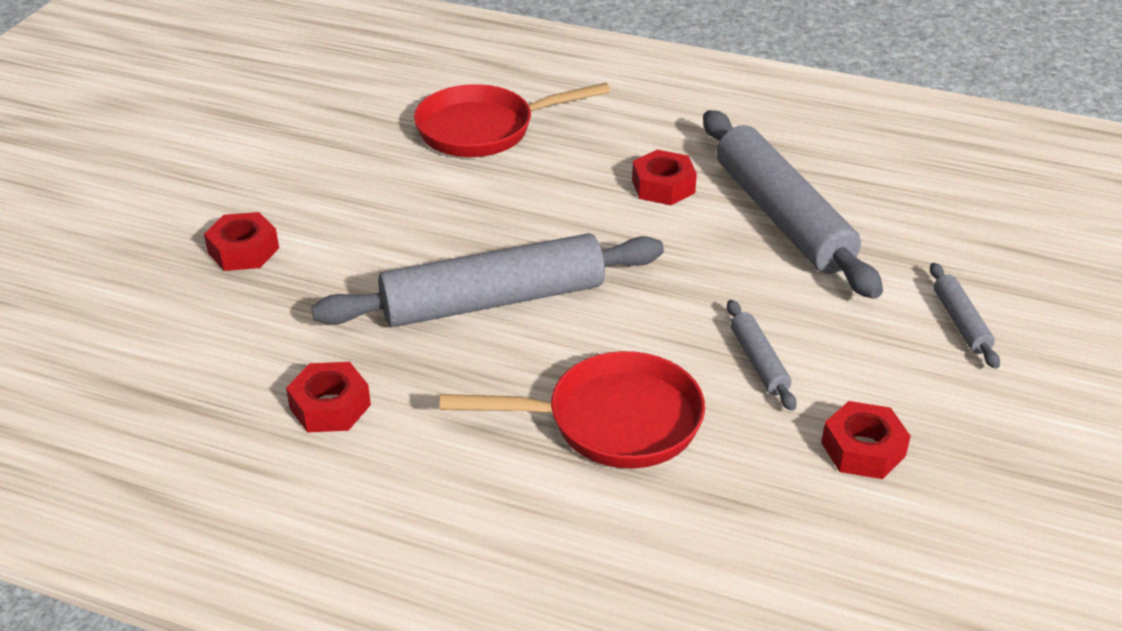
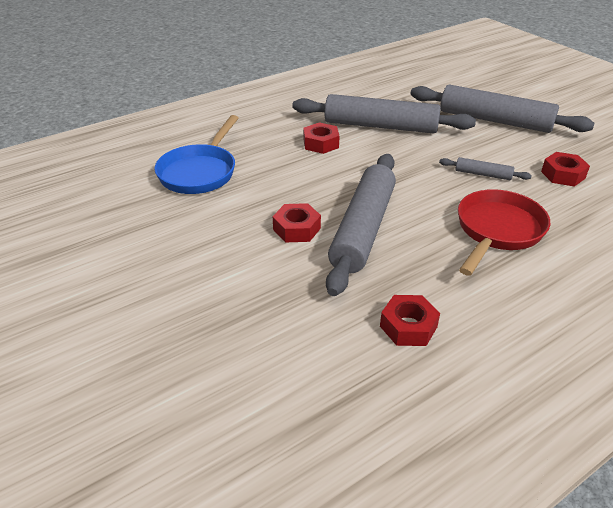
camera: 55 degrees left, 0 degrees up
(243, 250) = (206, 307): red nut -> red nut (296, 229)
(484, 129) = (200, 172): red pan -> blue pan
(961, 322) = (495, 120): grey rolling pin -> grey rolling pin, size x2.28

